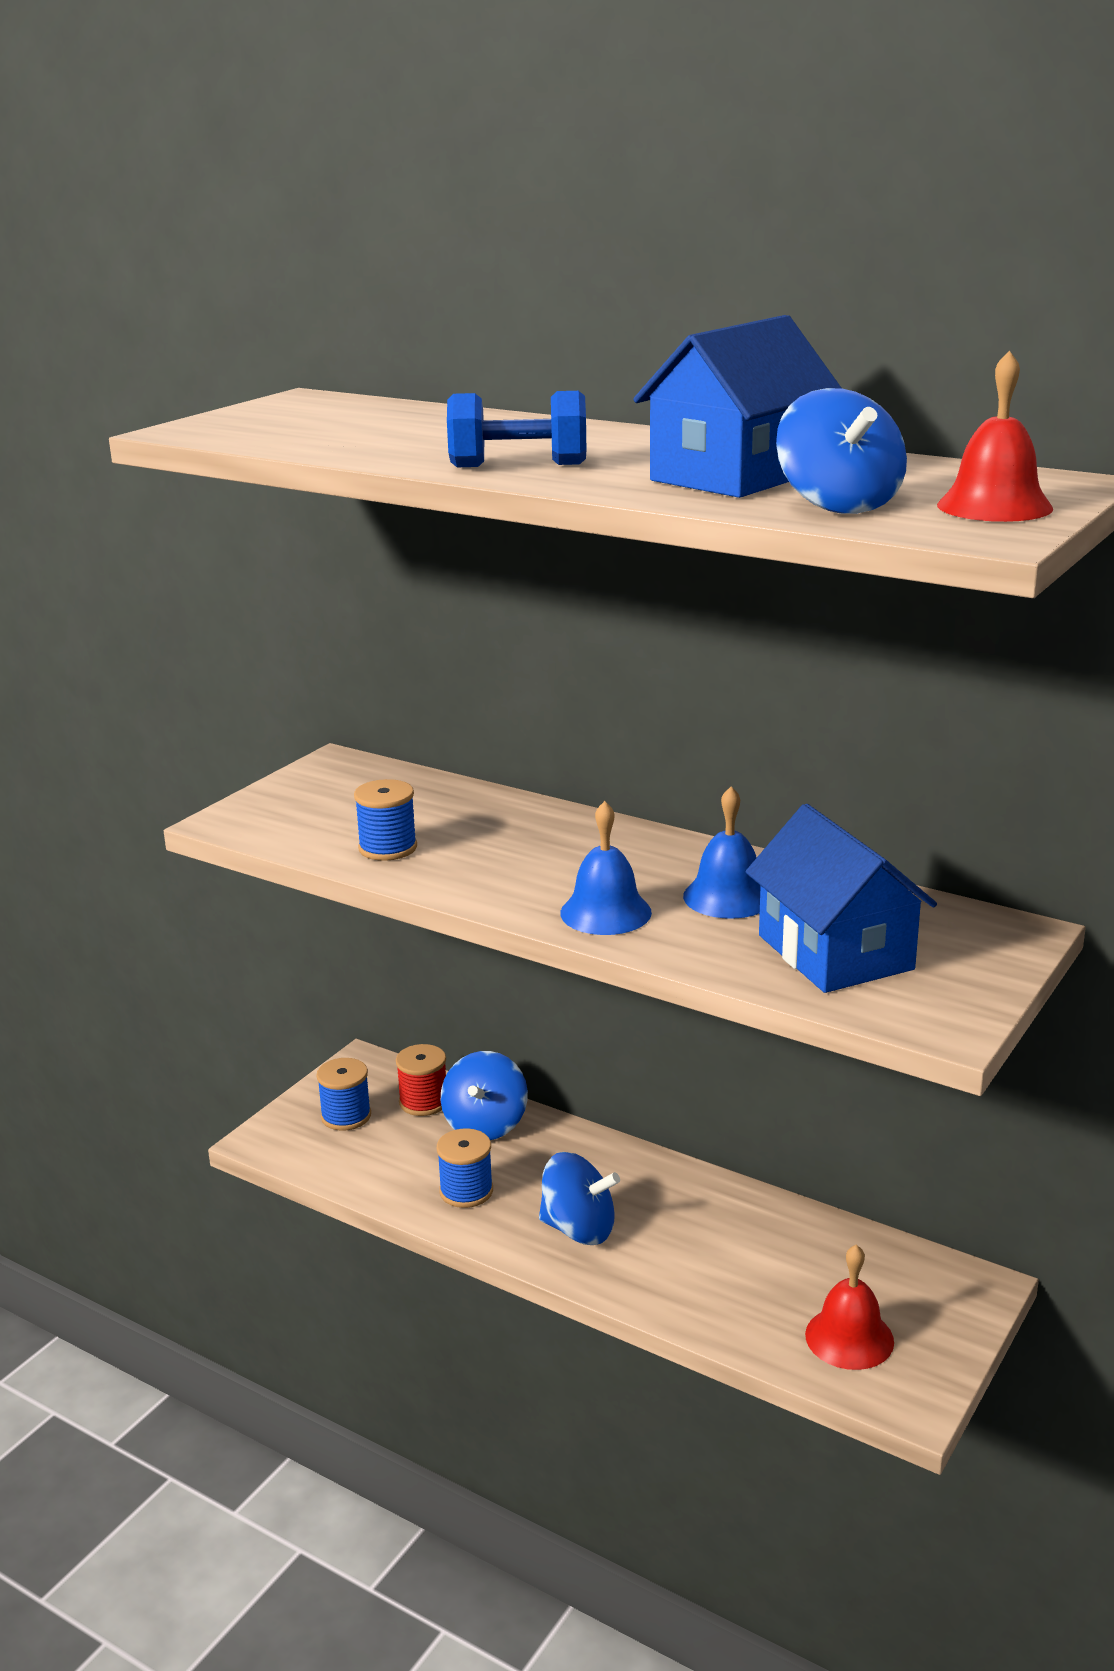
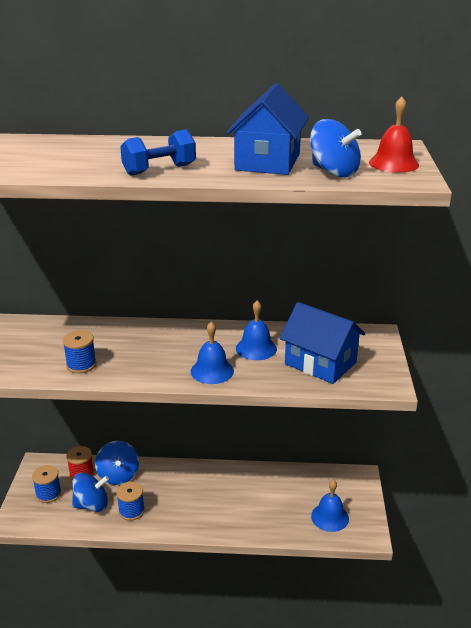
camera: 30 degrees left, 5 degrees up
(578, 1229) = (193, 510): blue spinning top -> blue spinning top (91, 505)
(849, 1338) = (330, 517): red bell -> blue bell

